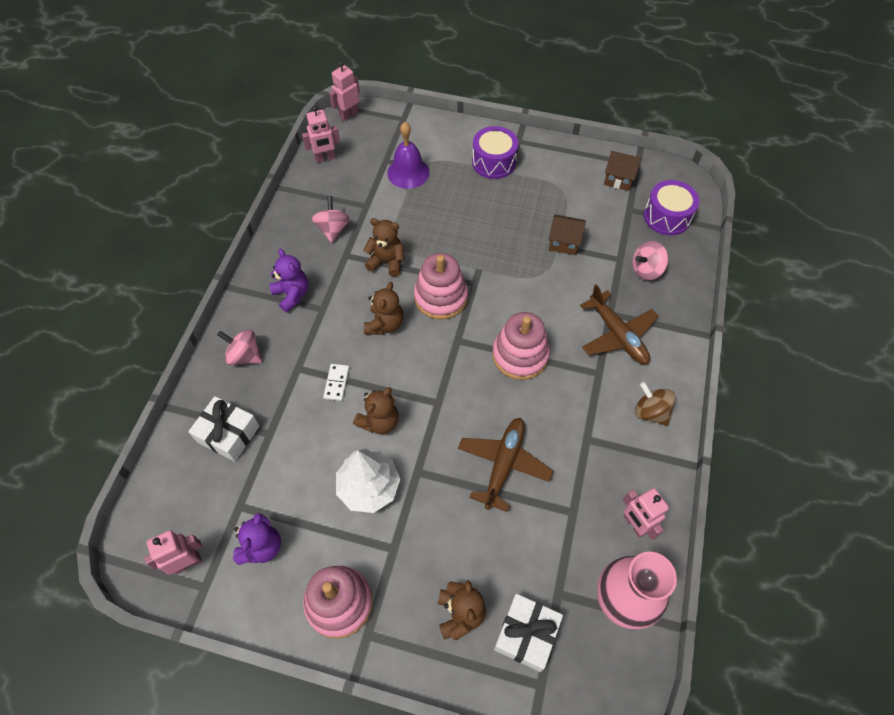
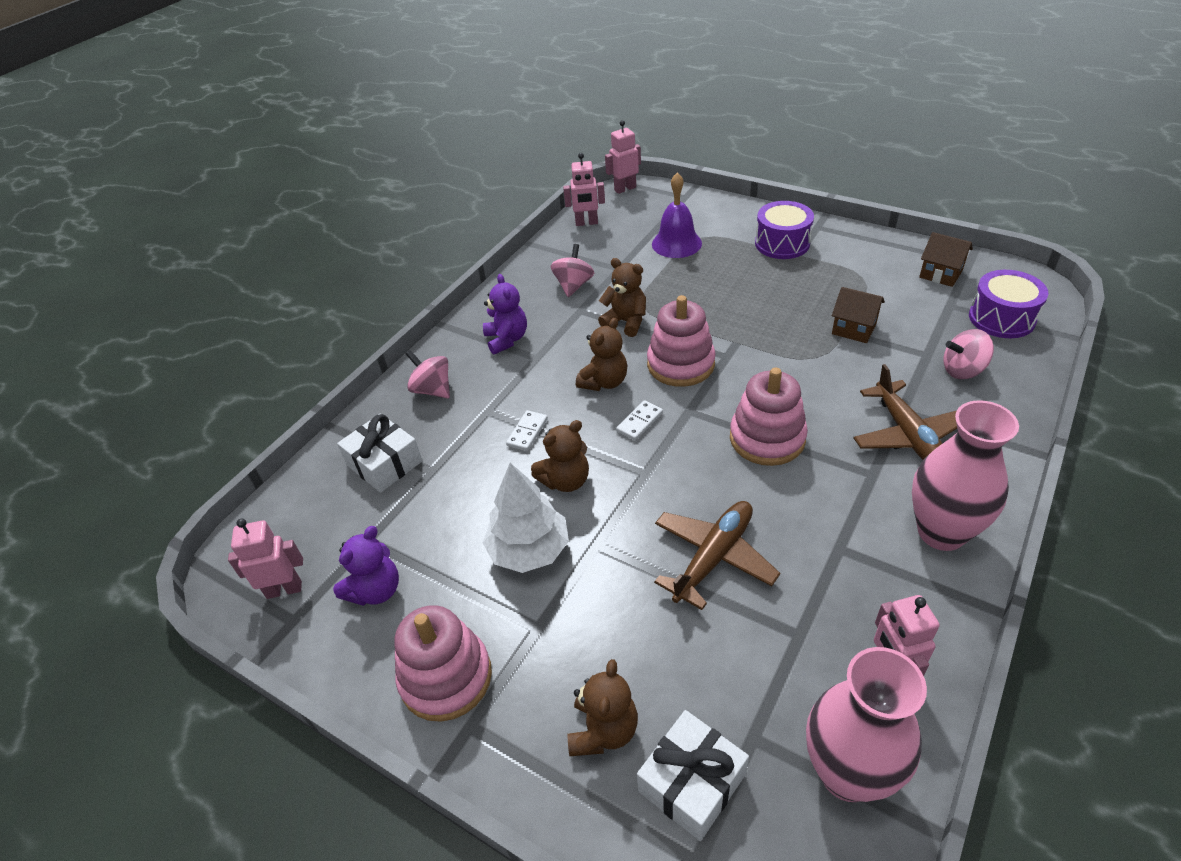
camera: 20 degrees right, 15 degrees down
(422, 357) = (639, 422): none -> white domino
(650, 412) = (941, 532): brown spinning top -> pink vase

